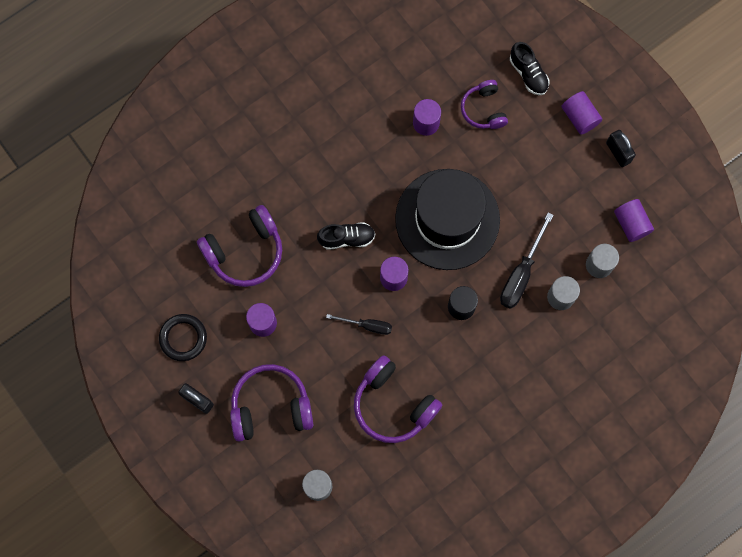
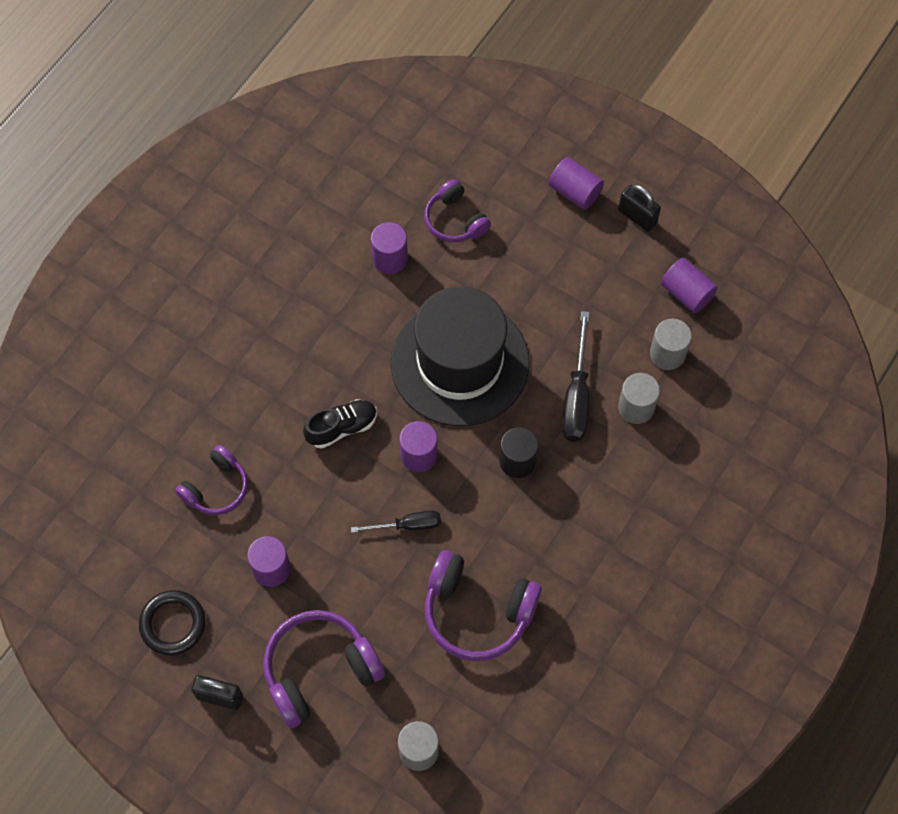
camera: 20 degrees left, 10 degrees down
(245, 251) = (216, 488): purple headphones -> purple headphones, size x0.62
(528, 74) = (493, 162): black shoe -> none

